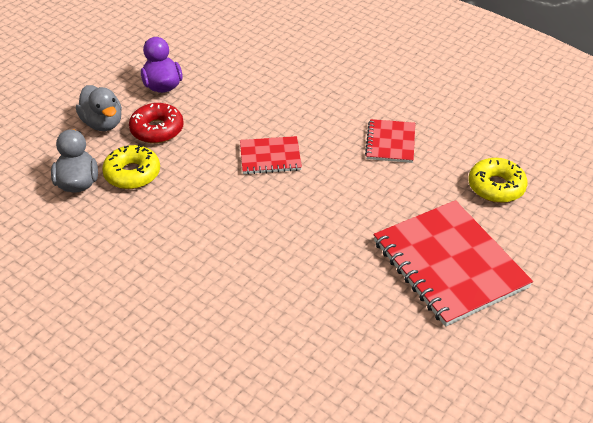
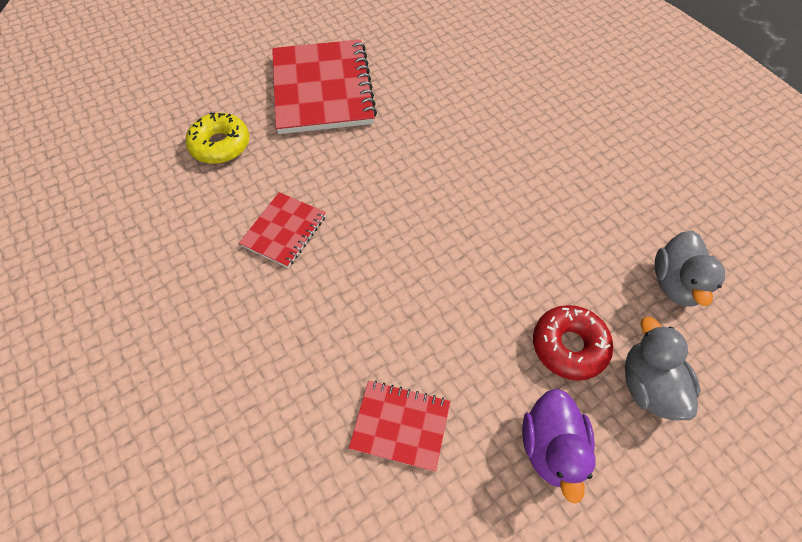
camera: 160 degrees left, 15 degrees up
(132, 174) = (606, 277): yellow donut -> none
(270, 157) = (433, 252): red notebook -> red notebook (400, 425)

